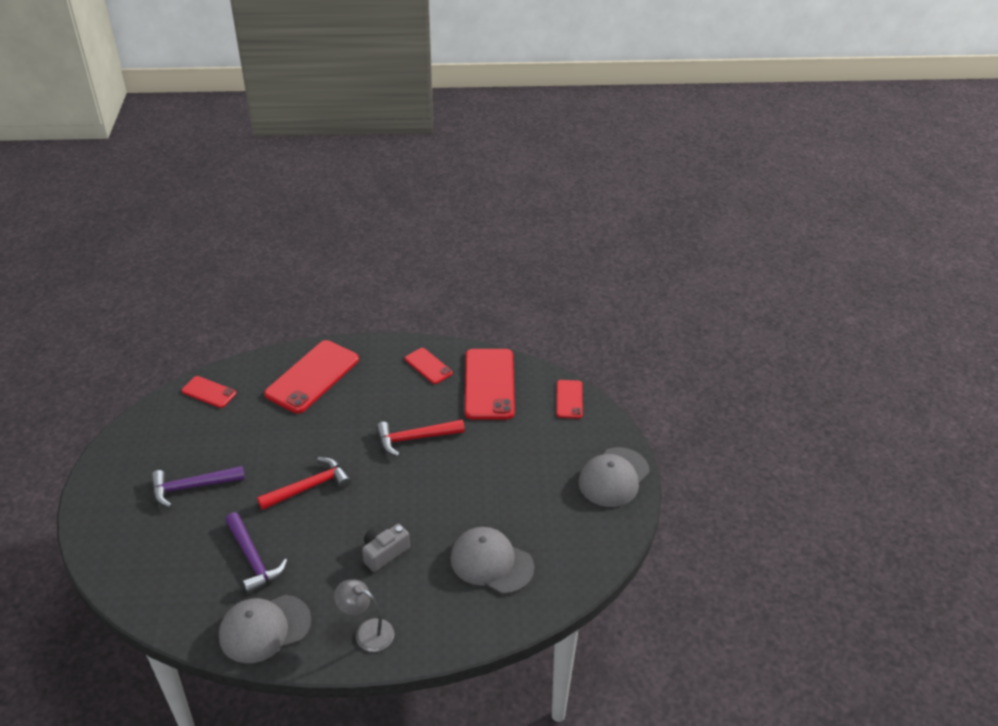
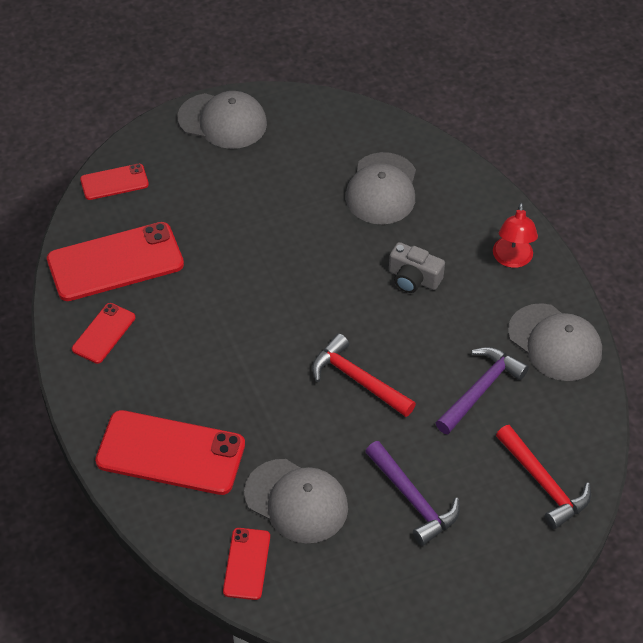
camera: 110 degrees left, 10 degrees up
(235, 427) = (296, 501): none -> grey cap
(367, 631) = (512, 259): grey lamp -> red lamp
(415, 438) = (237, 306): red hammer -> red hammer (543, 483)

